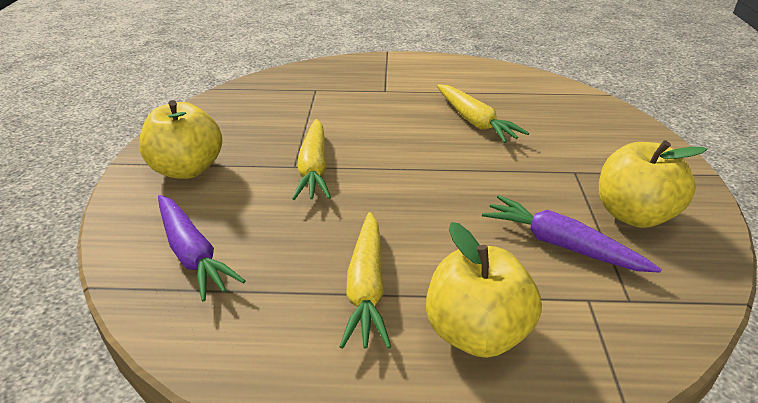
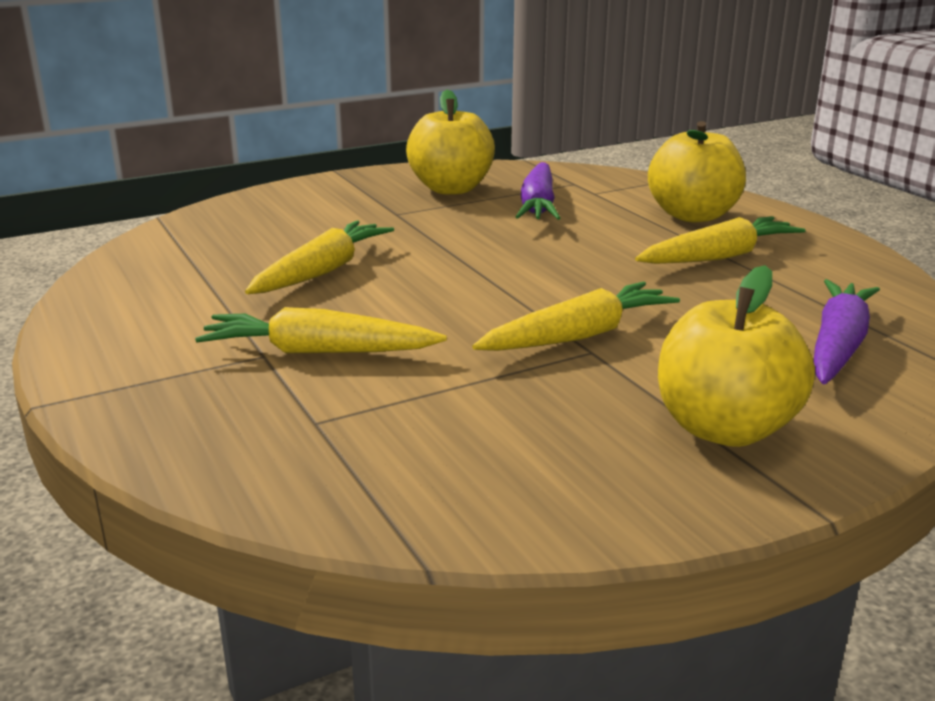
camera: 120 degrees left, 10 degrees down
(374, 101) = (318, 352): none -> yellow carrot

